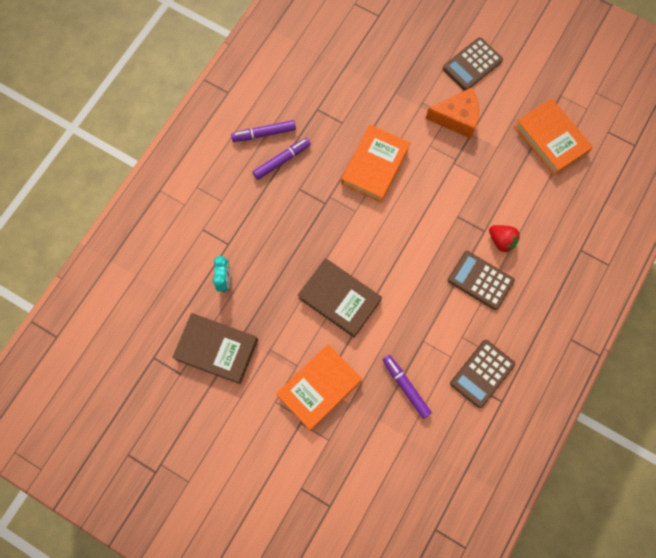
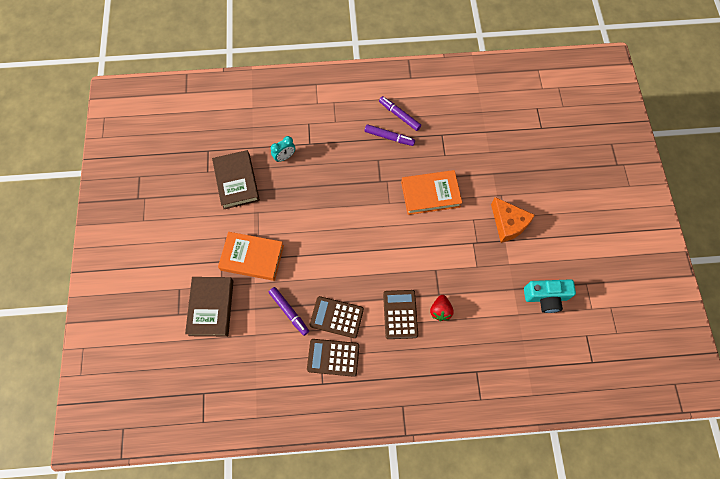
camera: 55 degrees right, 5 degrees down
(339, 299) = (321, 232): brown book -> brown book (211, 307)
(405, 387) = (289, 312): purple marker -> purple marker turned 120 degrees clockwise
(472, 64) = (557, 209): brown calculator -> brown calculator (336, 317)
(551, 139) = (545, 297): orange book -> turquoise camera

